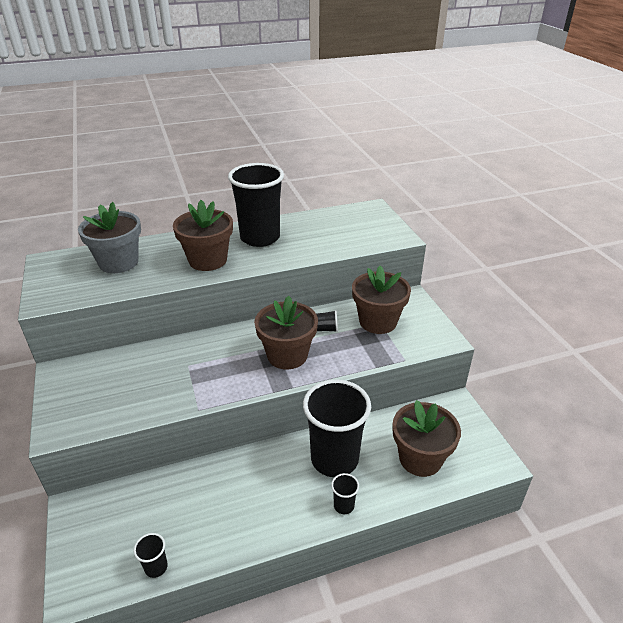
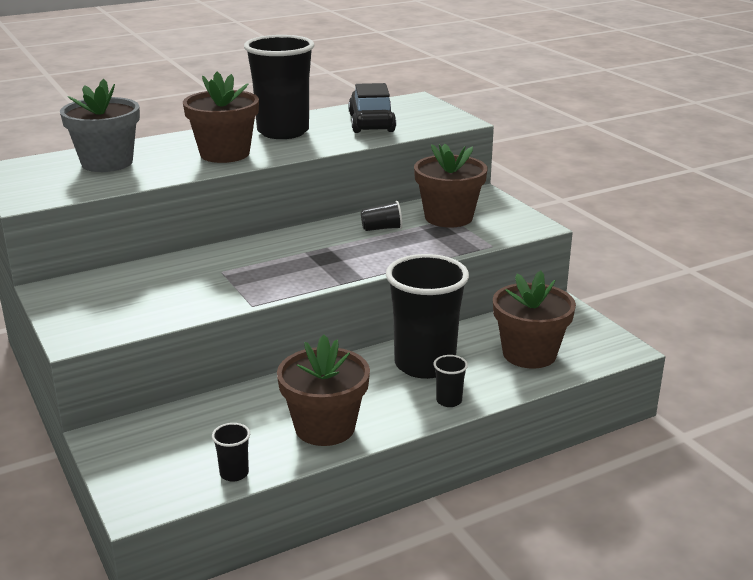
camera: 10 degrees left, 10 degrees down
(287, 355) = (345, 253): brown flower pot -> brown flower pot (325, 427)
(330, 233) = (371, 123): none -> black car

